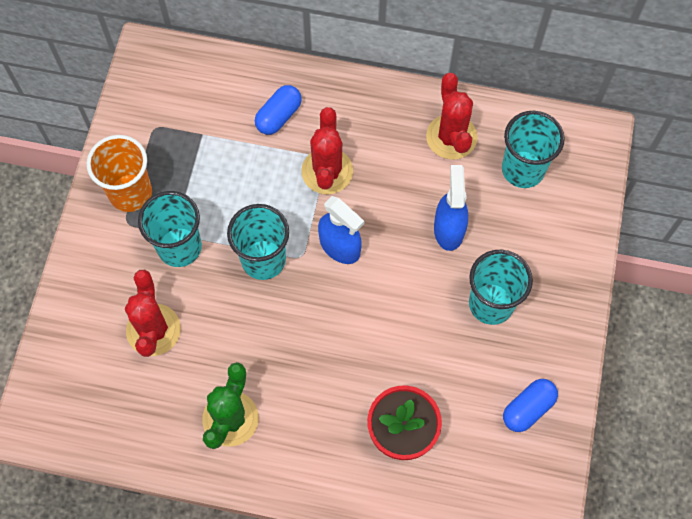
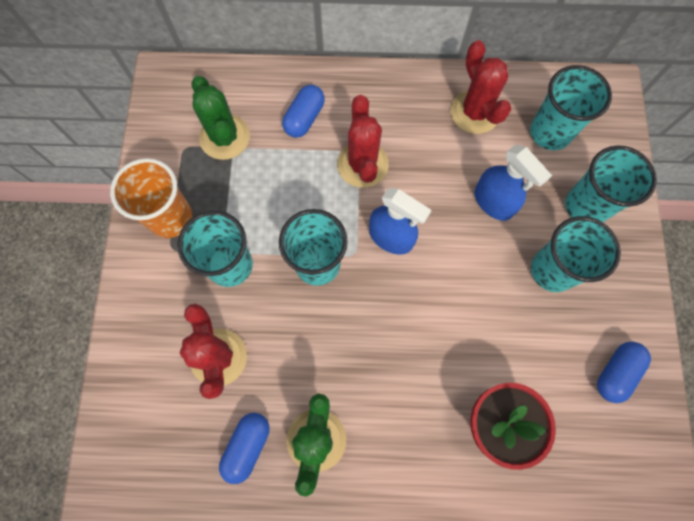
camera: 10 degrees left, 5 degrees up
(166, 413) = (247, 446): none -> blue capsule
(196, 123) = (225, 137): none -> green cactus
(448, 229) = (493, 202): blue spray bottle -> blue spray bottle turned 150 degrees clockwise
(540, 248) = (586, 206): none -> turquoise cup

